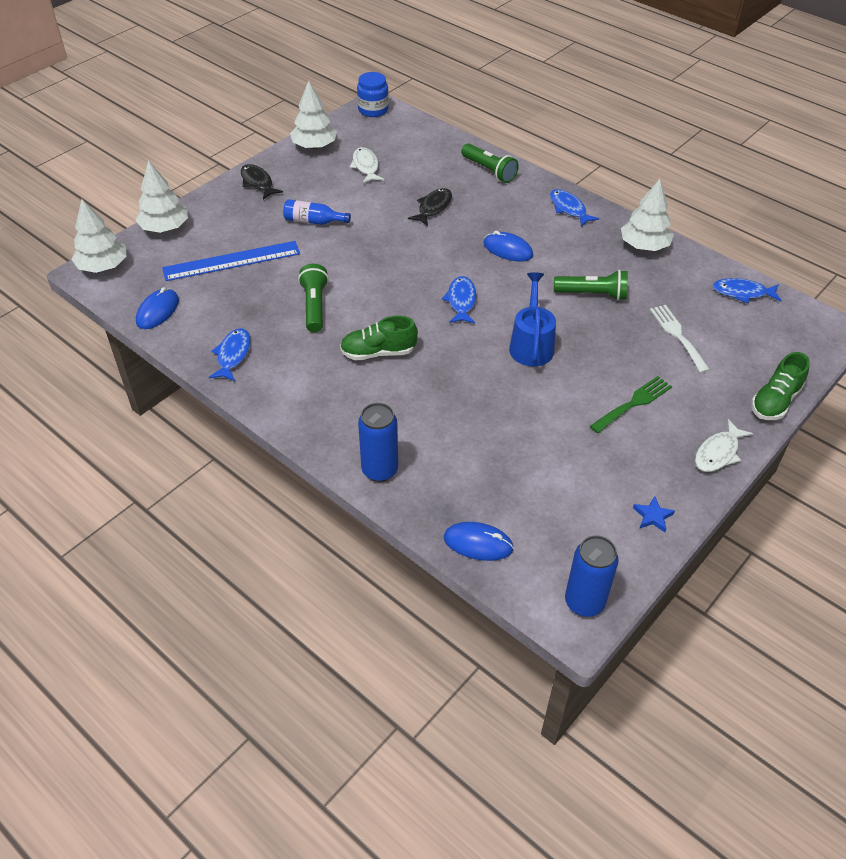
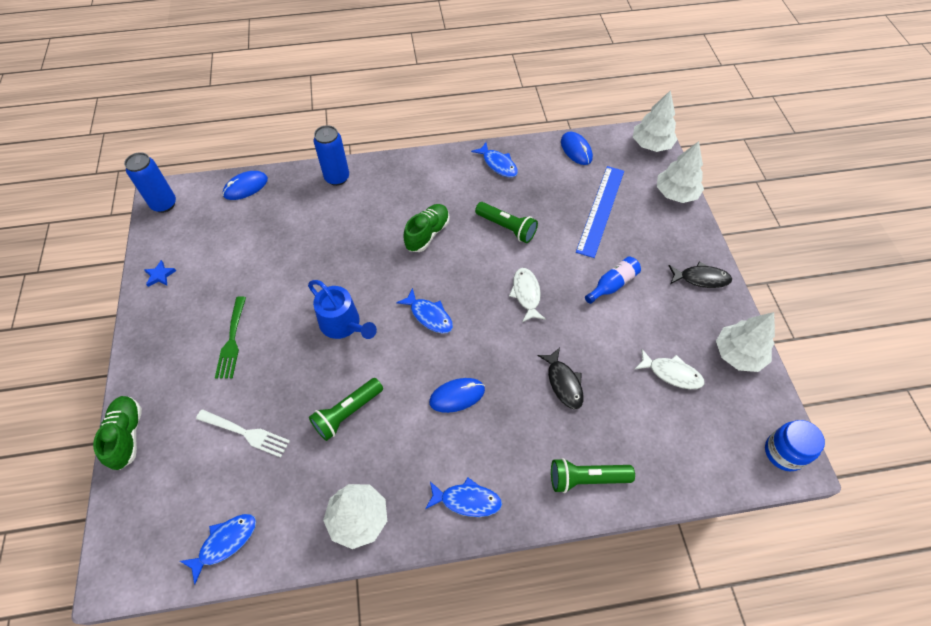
camera: 130 degrees right, 10 degrees up
(718, 453) = (145, 352): white fish -> white fish (526, 294)

